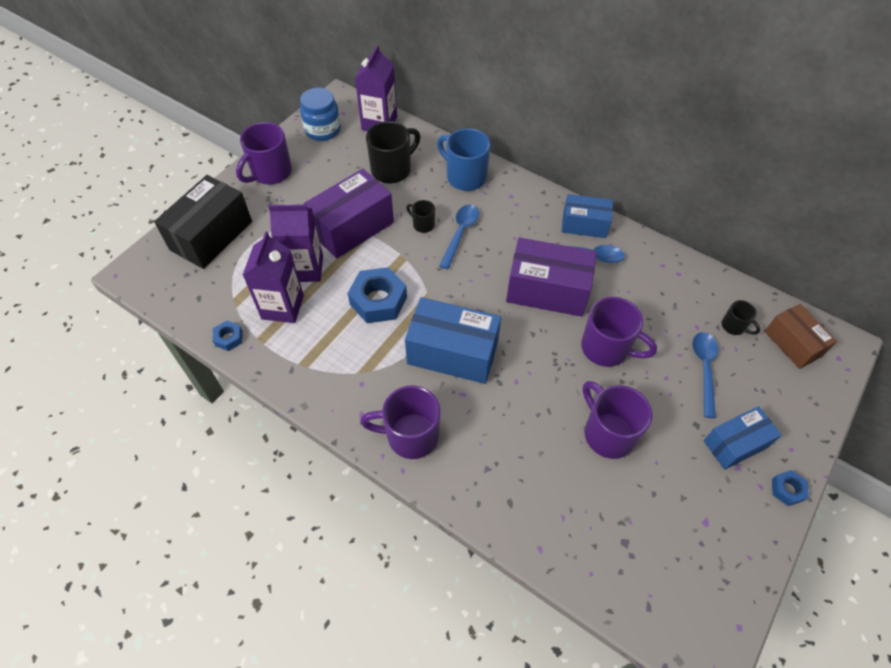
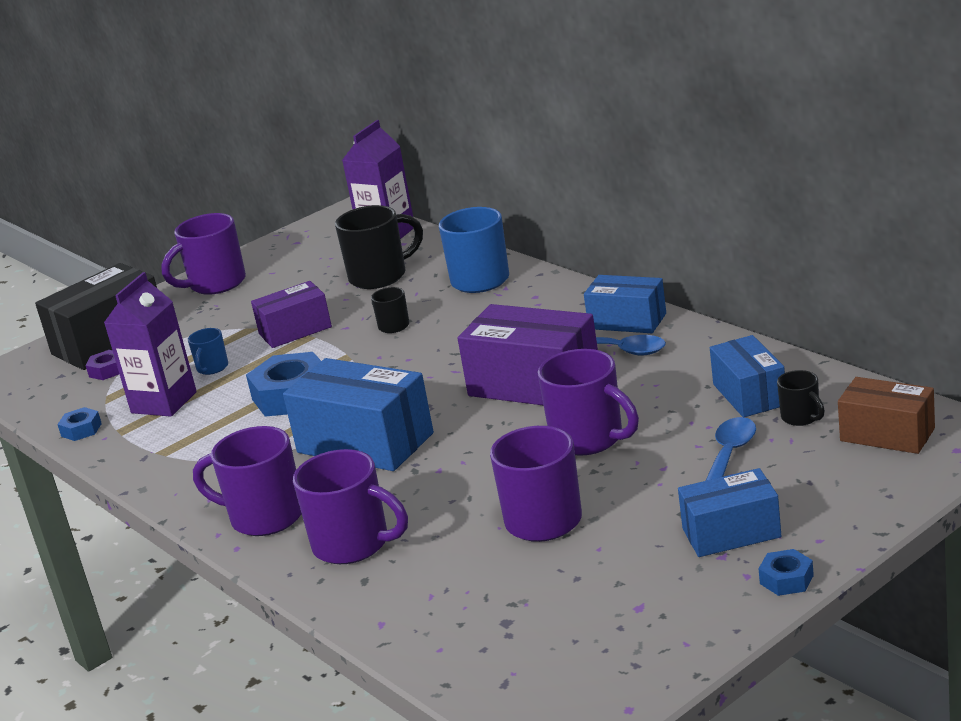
camera: 20 degrees right, 30 degrees down
(223, 269) = (107, 370): none -> purple nut
(305, 268) = (212, 368): purple carton -> blue mug
(323, 130) = (306, 243): blue jar -> none
(352, 227) = (295, 330): purple box -> purple box, size x0.62
(460, 234) = (440, 333): blue spoon -> none
(487, 464) = (353, 545): none -> purple mug
(692, 303) = (749, 394): none -> blue box
(792, 343) = (887, 434): brown box -> brown box turned 45 degrees counterclockwise

